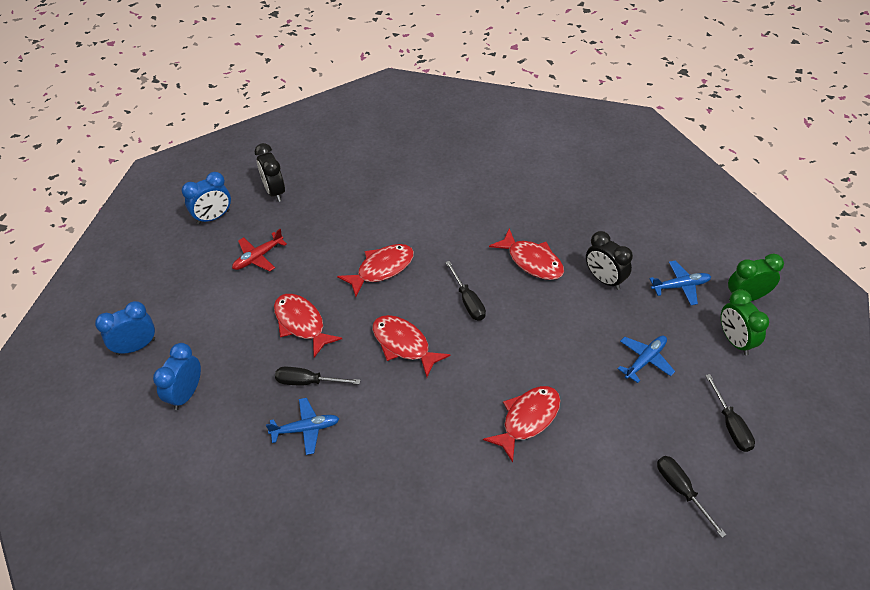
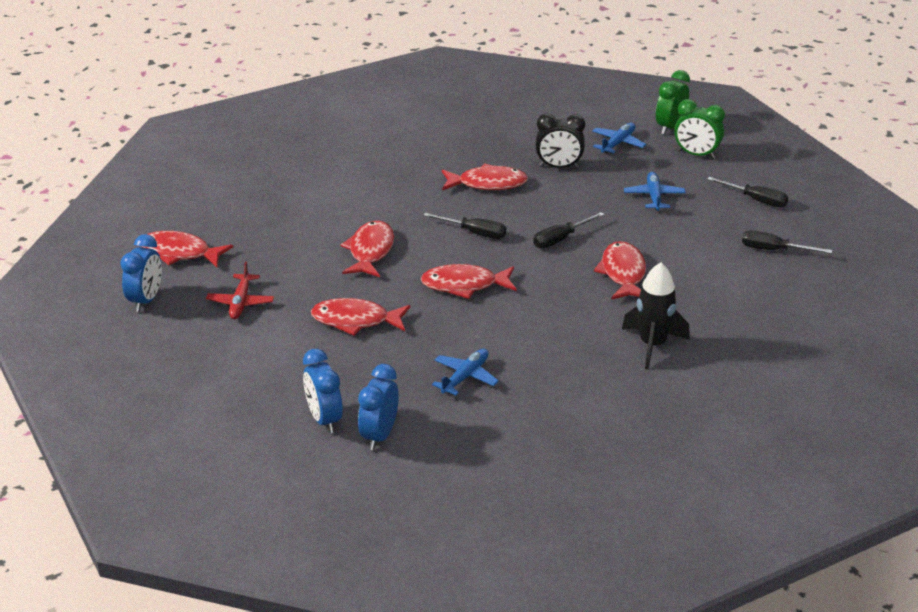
camera: 45 degrees left, 15 degrees down
(136, 346) = (221, 420): blue clock -> blue clock (379, 435)
(274, 191) = (180, 253): black clock -> red fish
(308, 382) = (421, 350): black screwdriver -> black screwdriver (561, 239)
(464, 508) = (652, 345): none -> black rocket

